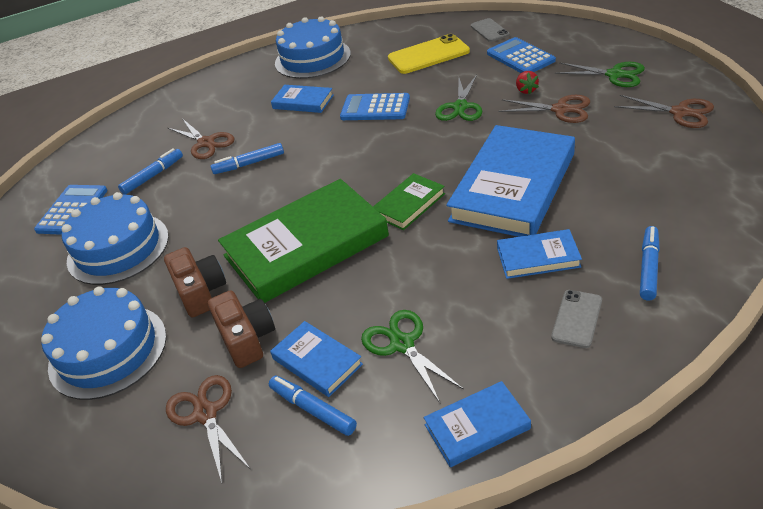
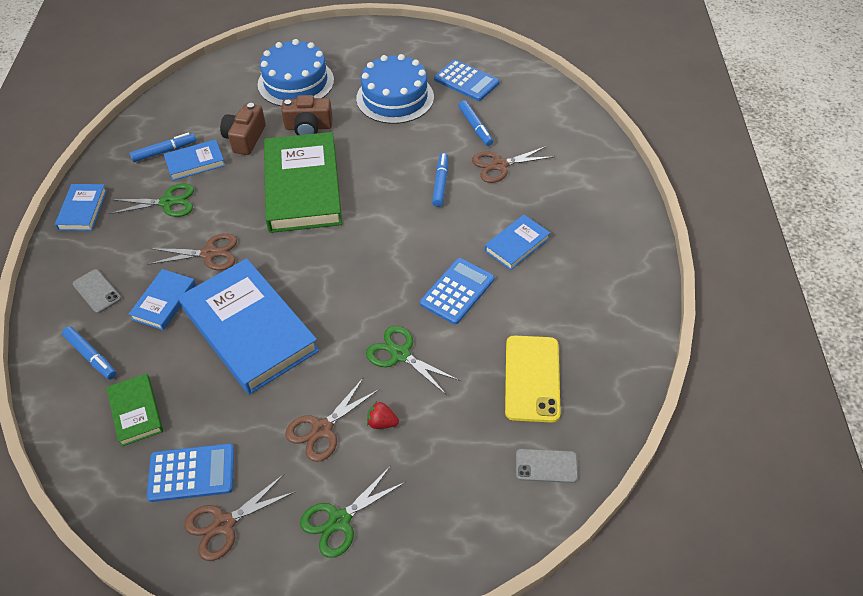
camera: 110 degrees right, 10 degrees up
(205, 414) = (206, 111): brown scissors -> brown scissors (209, 253)
(246, 338) = (245, 138): brown camera -> brown camera turned 105 degrees clockwise
(312, 58) = (608, 279): blue cake -> none
(408, 204) = (292, 257): green book -> green book (136, 411)
(520, 57) = (454, 458): blue calculator -> blue calculator (192, 473)

